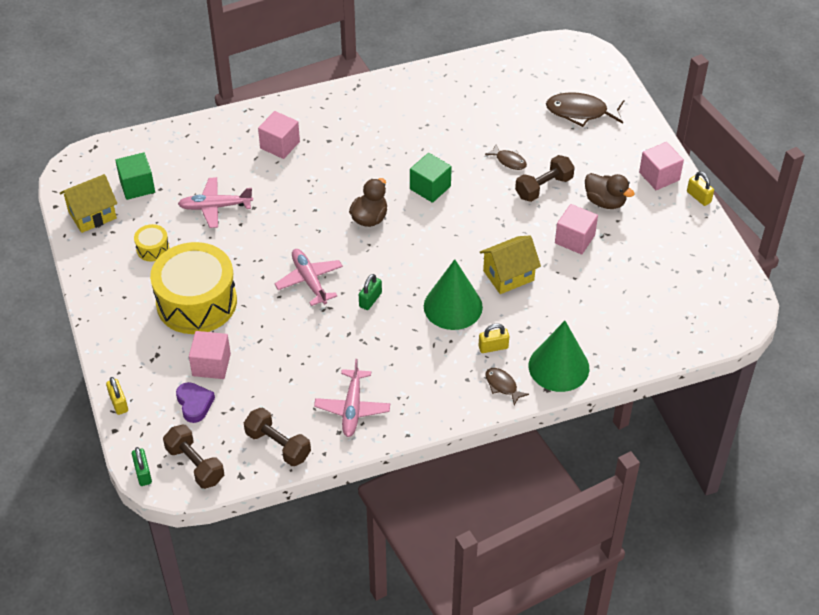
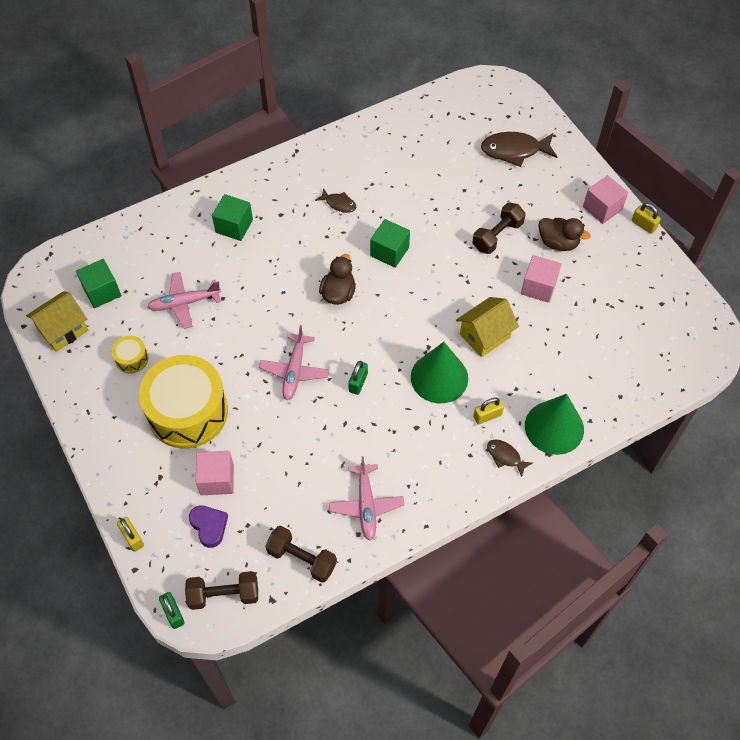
camera: 10 degrees left, 10 degrees up
(195, 465) = (224, 595): brown dumbbell -> brown dumbbell turned 45 degrees counterclockwise
(280, 145) = (234, 226): pink cube -> green cube
(309, 281) = (294, 371): pink plane -> pink plane turned 135 degrees counterclockwise
(509, 161) = (458, 212): brown fish -> brown fish (339, 204)

